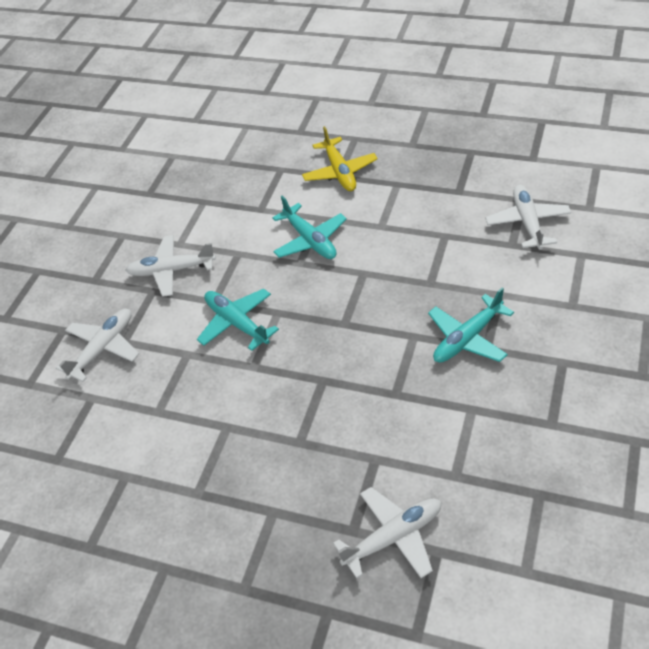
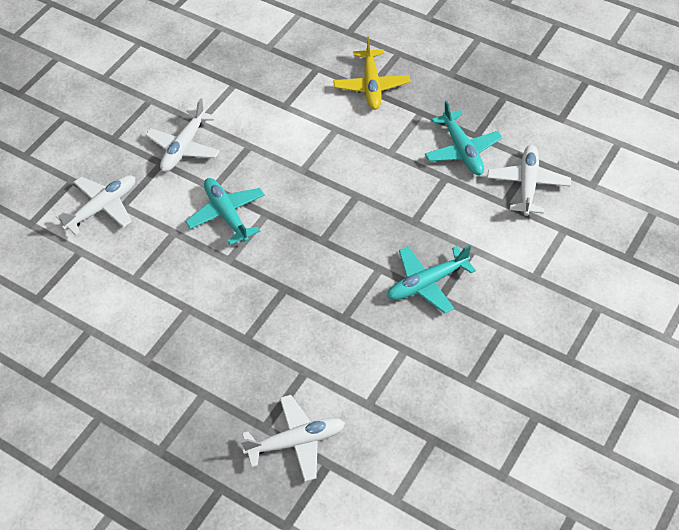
camera: 10 degrees right, 5 degrees up
(171, 270) = (184, 147): white plane -> white plane turned 75 degrees counterclockwise
(310, 240) = (319, 150): turquoise plane -> turquoise plane (462, 150)

